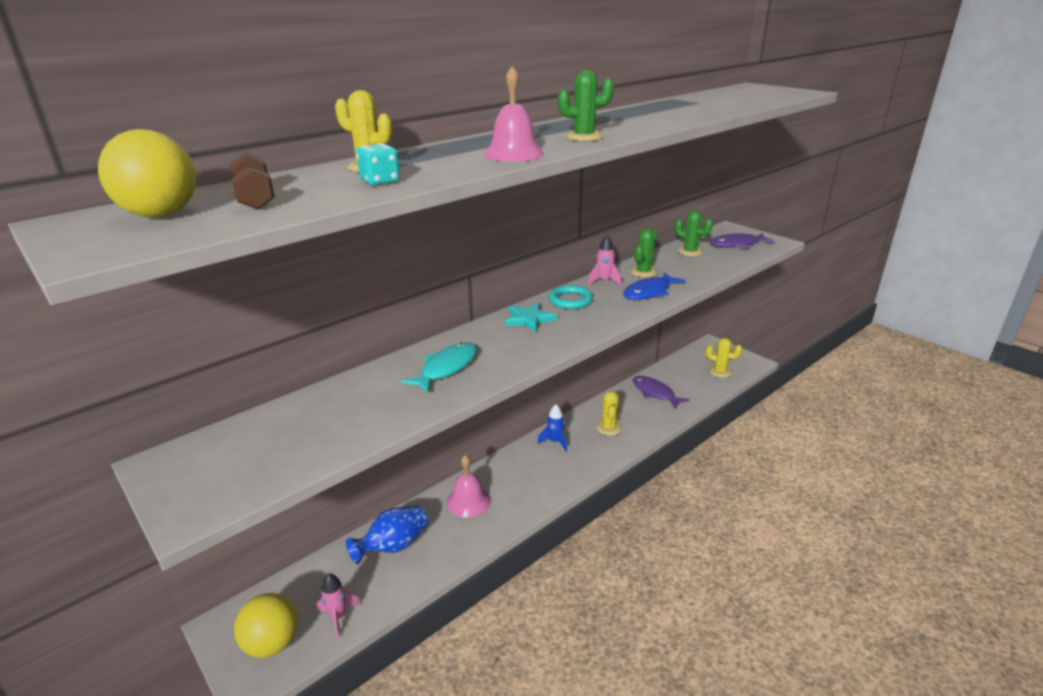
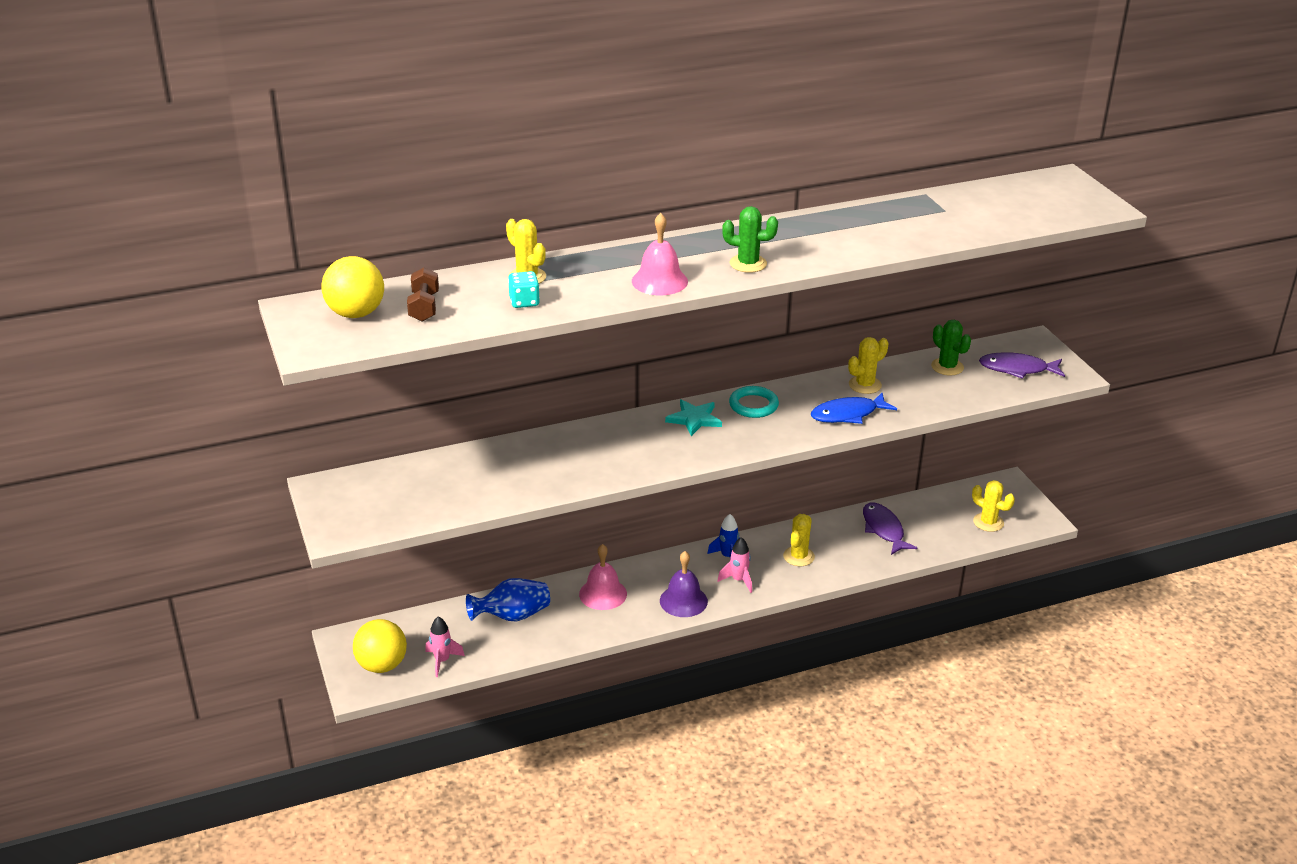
camera: 20 degrees right, 5 degrees up
(446, 368) = (582, 456): turquoise fish -> none
(541, 488) = (683, 601): none -> purple bell
(604, 281) = (810, 388): pink rocket -> pink rocket (738, 580)
(643, 272) = (865, 385): green cactus -> yellow cactus

